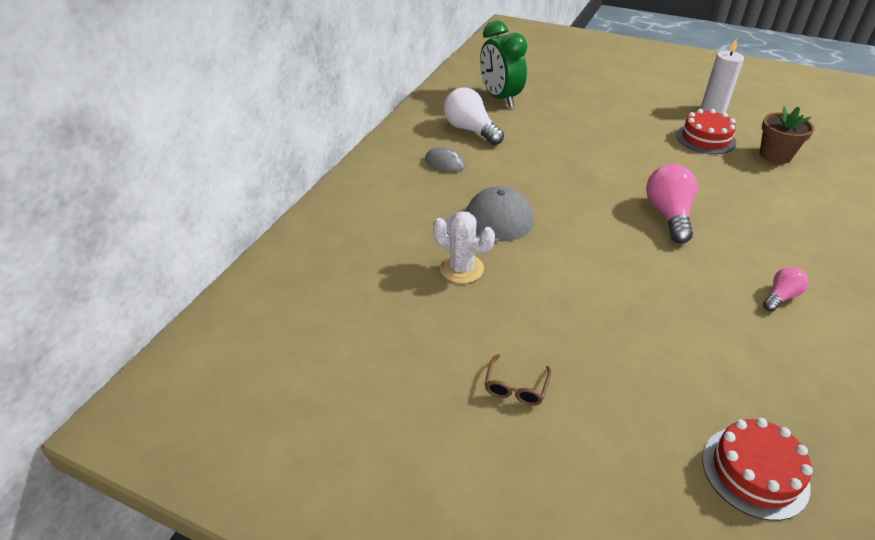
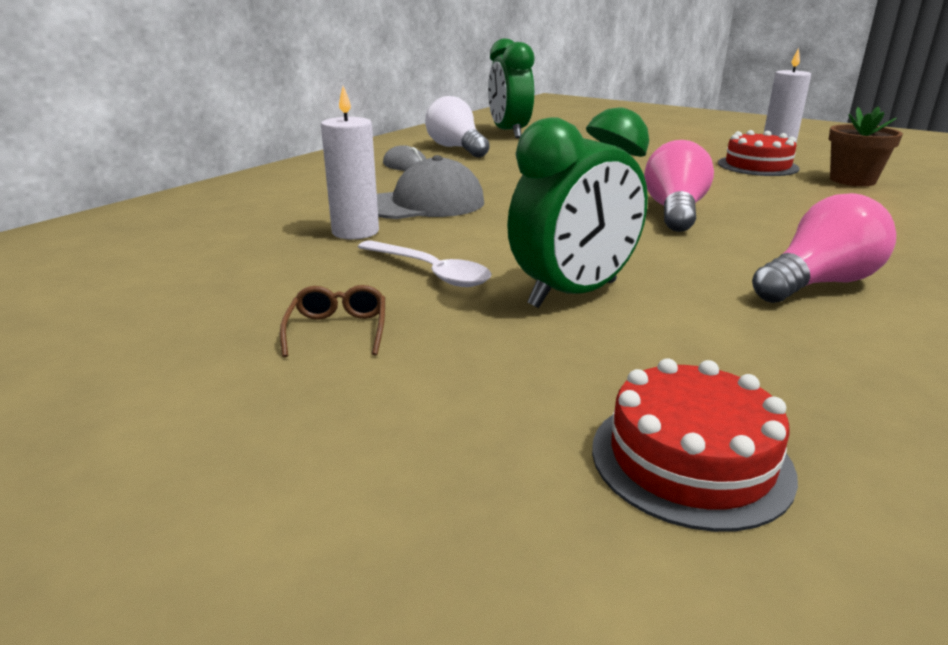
camera: 10 degrees right, 15 degrees down
(461, 269) = (355, 232): white cactus -> white candle
(516, 387) = (338, 330): brown glasses -> brown glasses turned 150 degrees clockwise
(539, 314) = (430, 272): none -> white spoon
(640, 328) = (573, 294): none -> green clock
(780, 296) = (818, 284): pink light bulb -> pink light bulb, size x1.81

